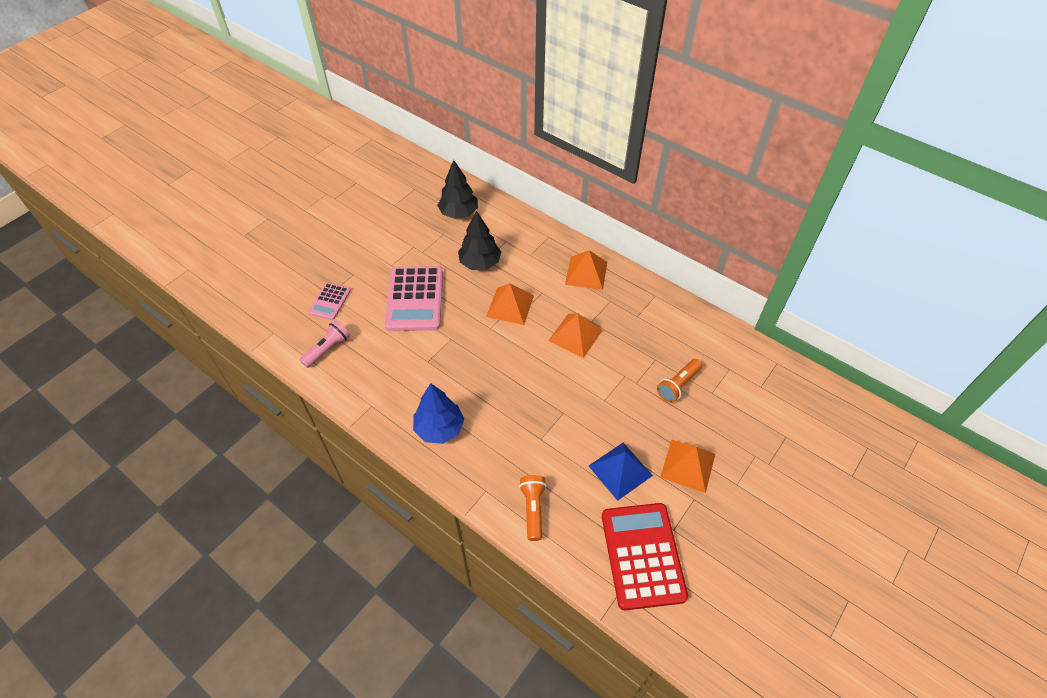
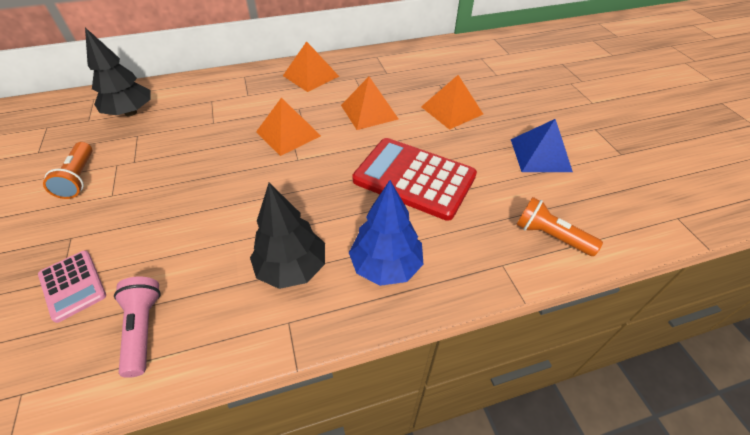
camera: 55 degrees left, 5 degrees down
(415, 299) = (186, 198): pink calculator -> none
(480, 263) = (211, 128): black tree -> black tree (292, 268)
(642, 555) = (642, 184): red calculator -> red calculator (414, 178)
(678, 385) = (475, 85): orange flashlight -> orange flashlight (79, 178)
(688, 465) = (559, 116): orange pyramid -> orange pyramid (452, 110)

